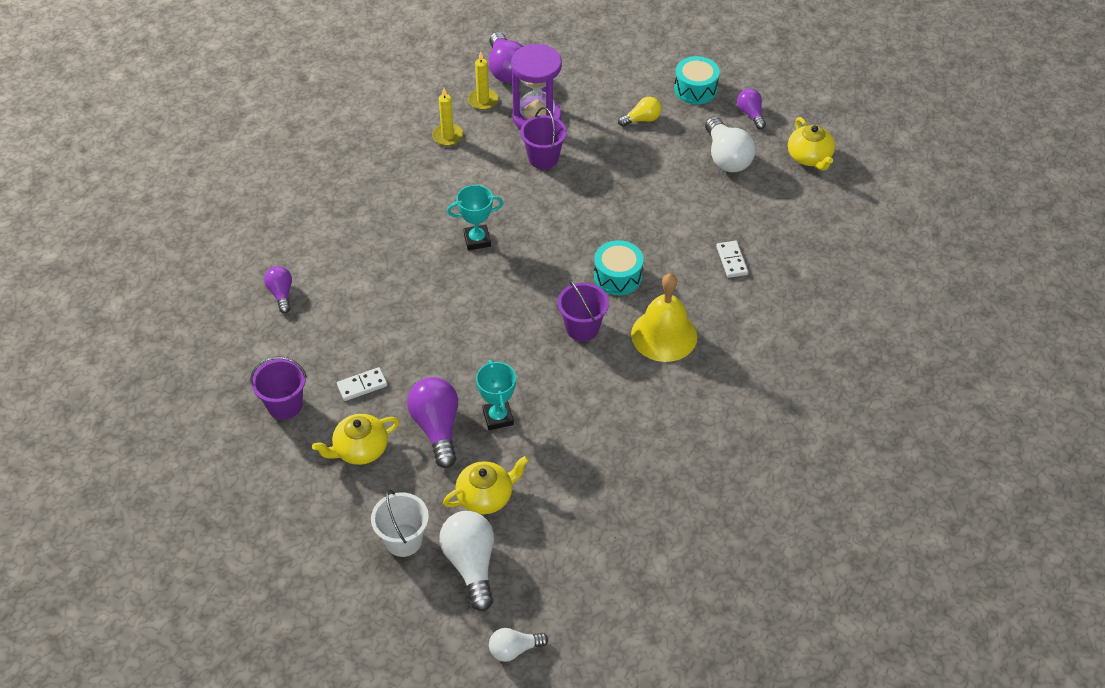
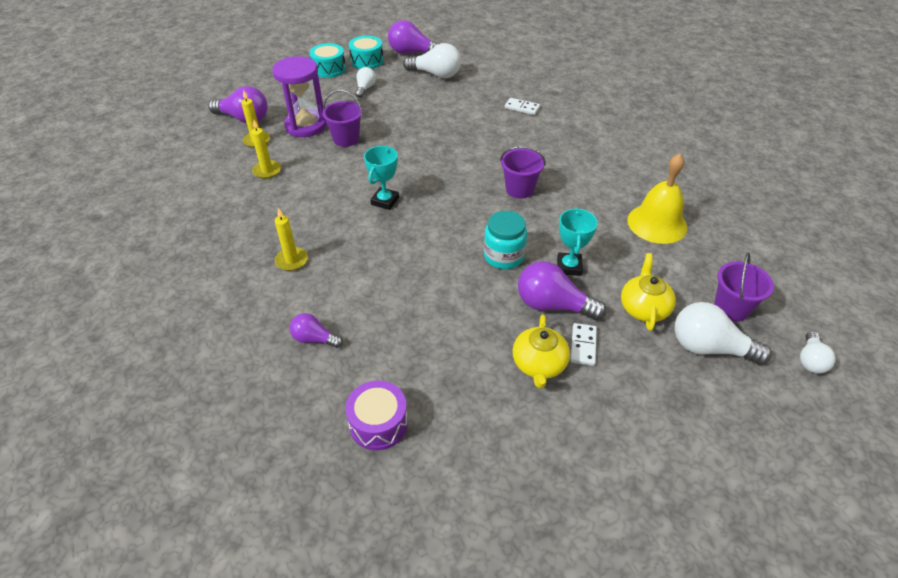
camera: 55 degrees left, 5 degrees down
(231, 379) = (378, 423): none -> purple drum
(285, 405) = (445, 395): purple bucket -> purple bucket (731, 308)
(352, 226) = (292, 260): none -> yellow candle
(362, 385) = (469, 331): white domino -> white domino (583, 345)
(403, 540) = (659, 380): white bucket -> none
(473, 363) = (503, 256): none -> turquoise jar
(498, 417) = (569, 267): turquoise trophy -> turquoise trophy turned 75 degrees clockwise
(617, 276) = (489, 155): turquoise drum -> turquoise drum (329, 69)
(642, 119) = (365, 88): yellow light bulb -> white light bulb
(664, 335) = (559, 159): yellow bell -> yellow bell (657, 223)
(750, 114) = (412, 53): purple light bulb -> purple light bulb, size x1.73
(809, 157) = (470, 50): yellow teapot -> none

